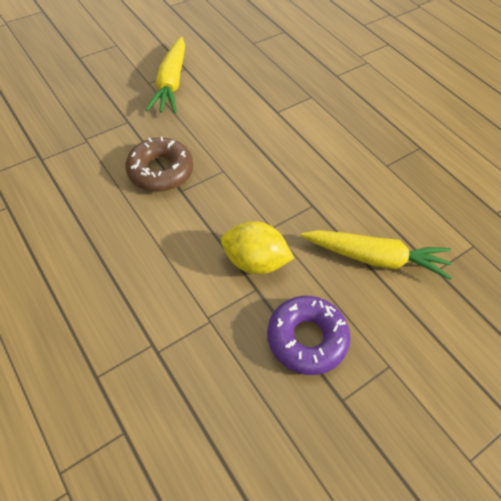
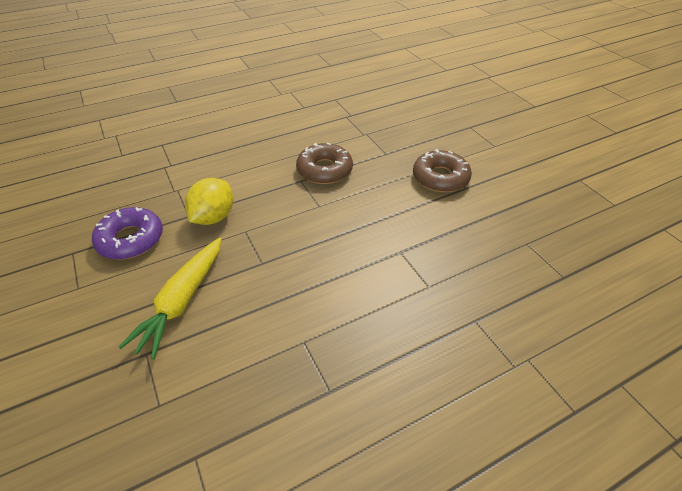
camera: 100 degrees right, 10 degrees down
(171, 83) = (440, 178): yellow carrot -> brown donut

